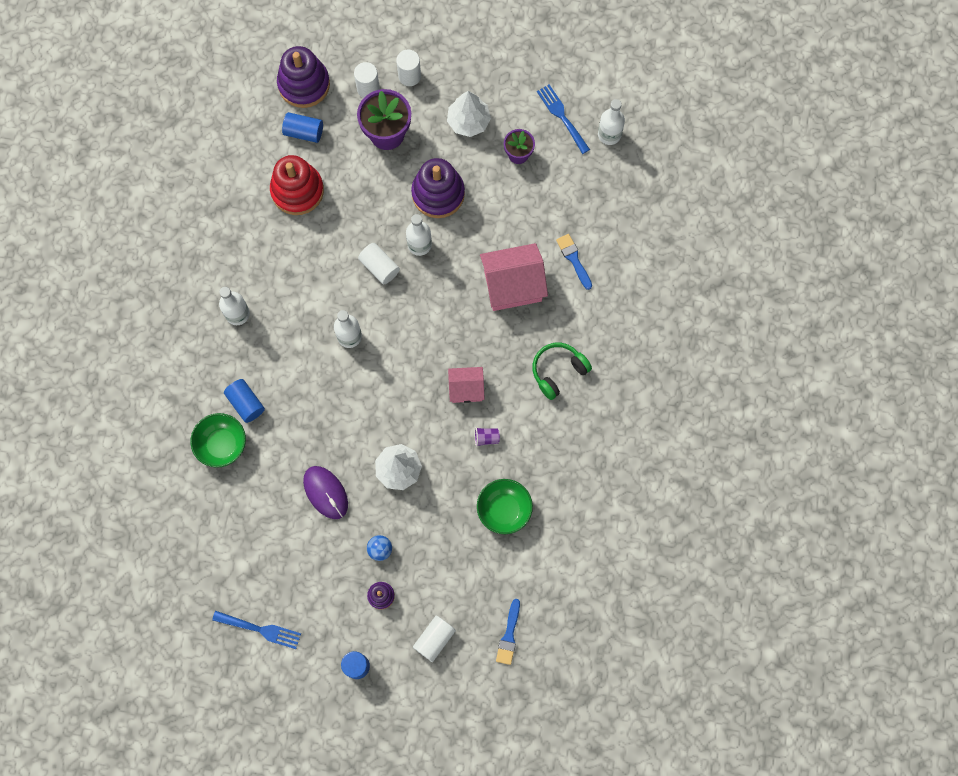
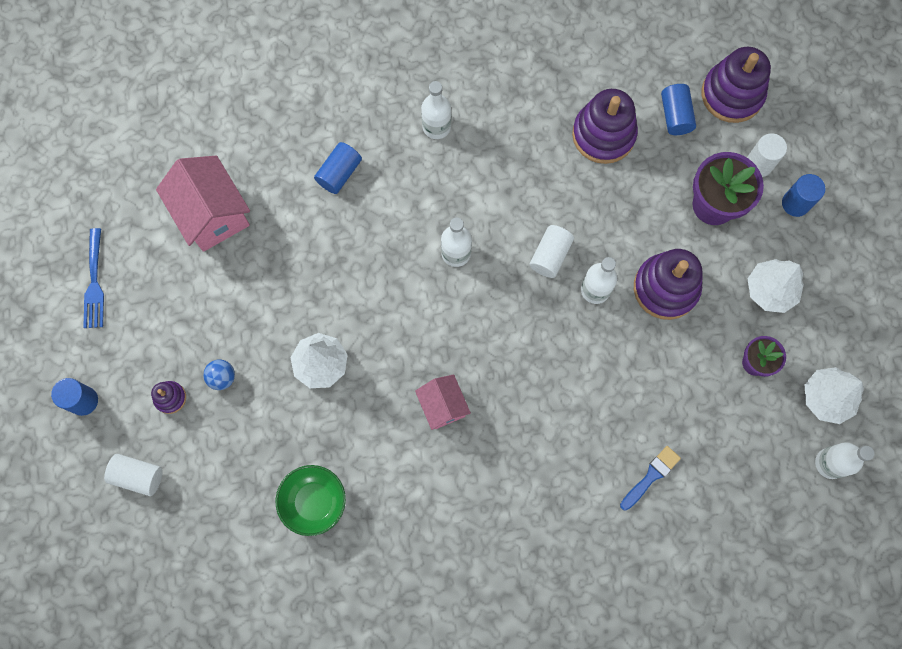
camera: 70 degrees right, 0 degrees up
(222, 444) = (285, 166): green bowl -> none
(297, 191) = (603, 135): red stacking toy -> purple stacking toy
(326, 492) = (268, 294): purple mouse -> none
(409, 76) = (795, 203): white cylinder -> blue cylinder
(486, 438) = (392, 450): purple cup -> none
(509, 635) = (167, 561): blue brush -> none
(512, 285) = (589, 414): pink house -> pink house (212, 214)
(558, 371) = (504, 507): green headphones -> none
(562, 117) = (826, 398): blue fork -> white tree

